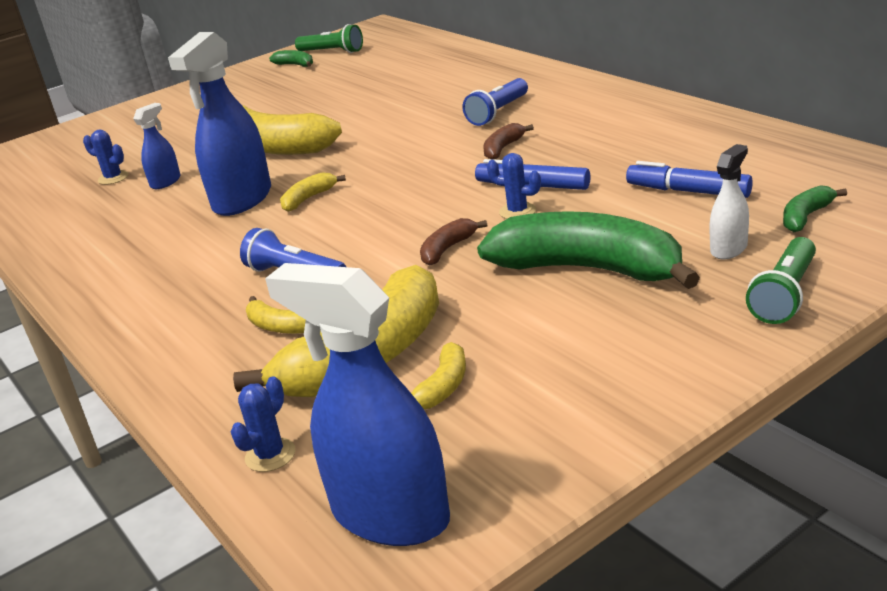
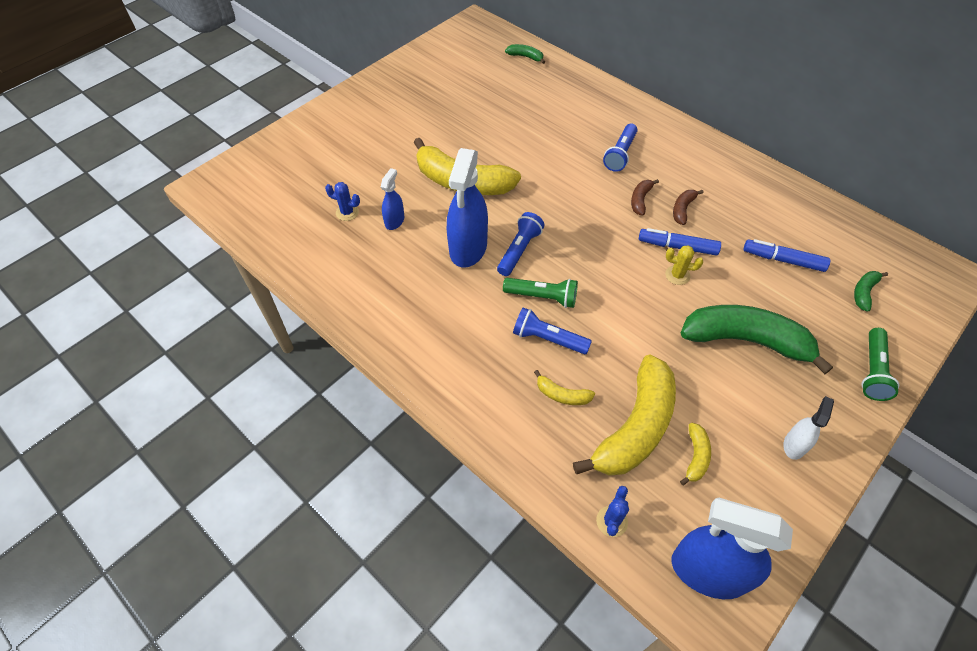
camera: 15 degrees left, 25 degrees up
(295, 65) = (431, 70): green banana -> green banana (525, 57)
(308, 199) = (519, 250): yellow banana -> blue flashlight
(332, 52) = (454, 55): green flashlight -> green flashlight (542, 297)
(447, 249) = (644, 315): brown banana -> brown banana (682, 209)
(517, 211) = (677, 275): blue cactus -> yellow cactus
(729, 249) = (826, 323): white spray bottle -> white spray bottle (794, 445)

